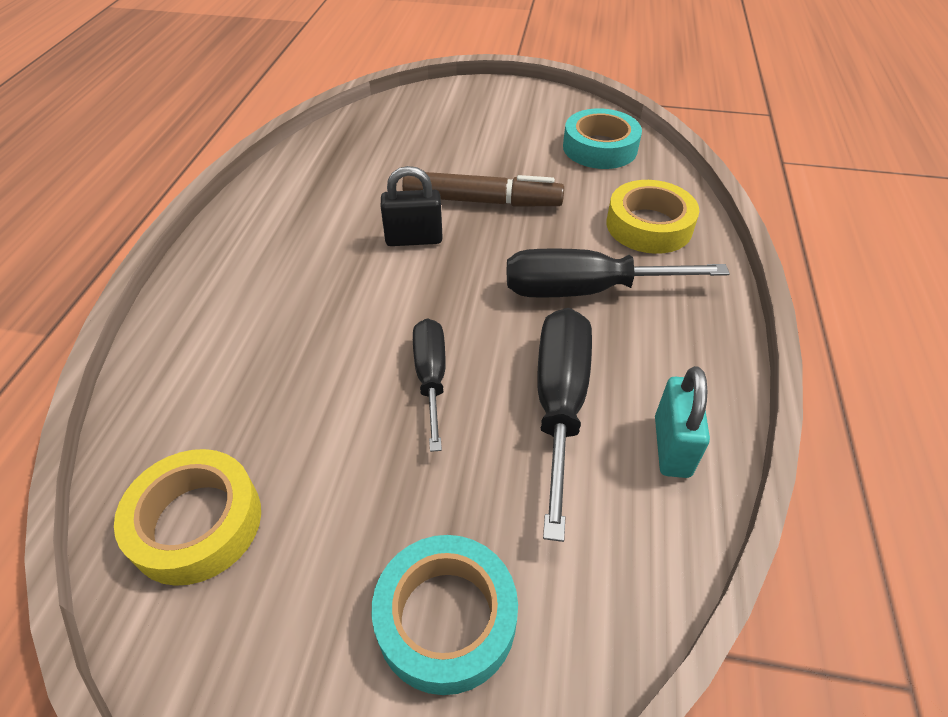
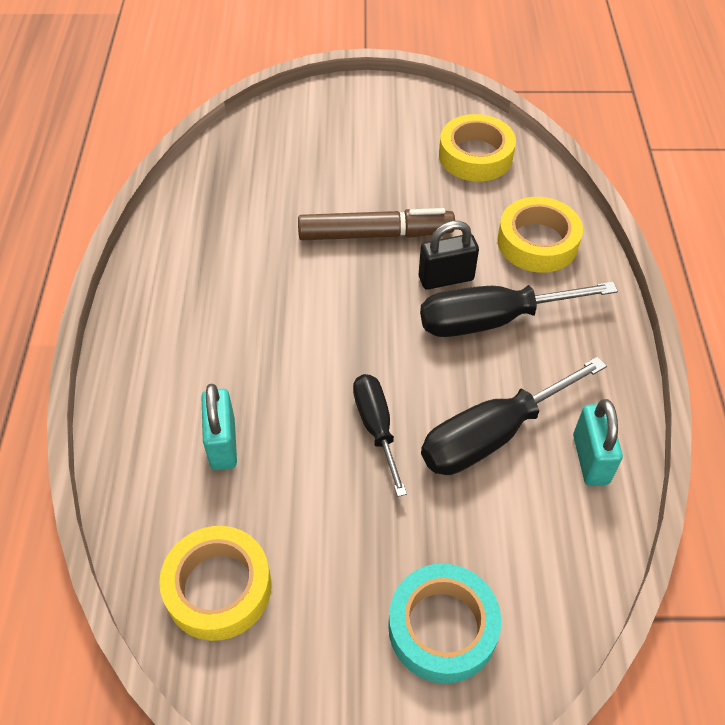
camera: 10 degrees left, 5 degrees up
(260, 371) = (223, 444): none -> turquoise padlock
(414, 239) = (321, 286): black padlock -> black padlock (446, 278)
(559, 404) = (492, 435): black screwdriver -> black screwdriver turned 120 degrees counterclockwise
(600, 148) = (475, 156): turquoise tape -> yellow tape

